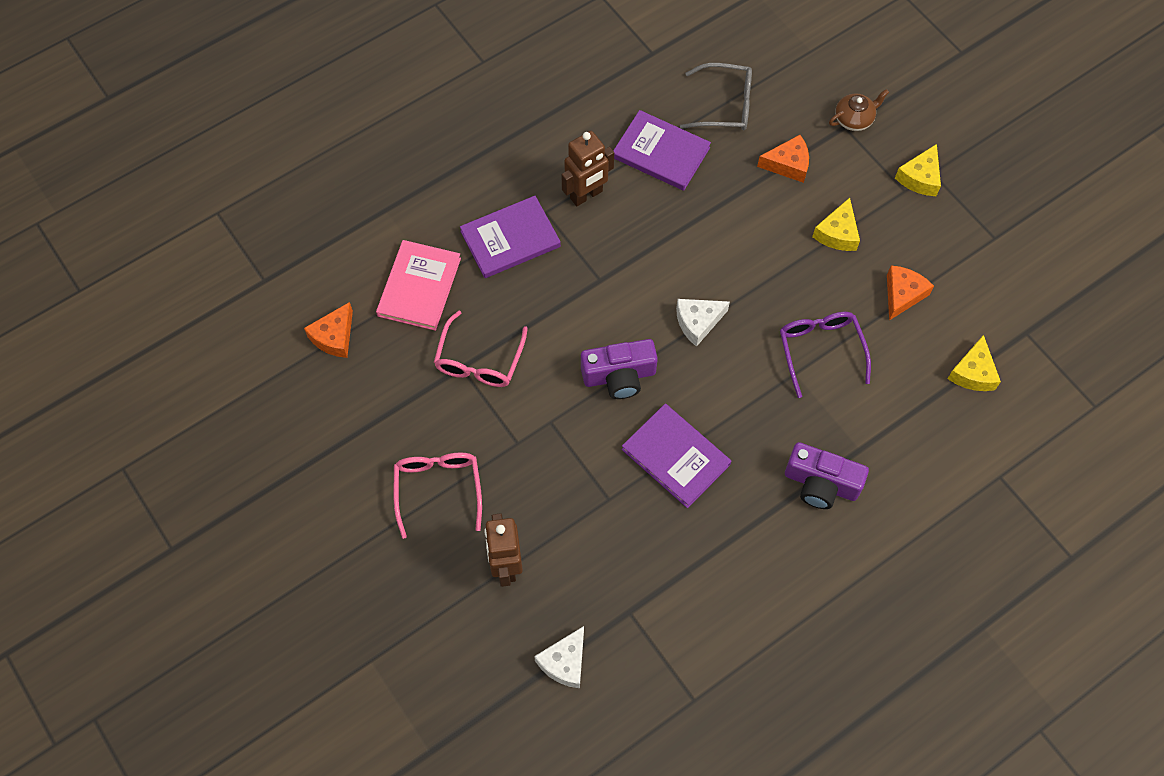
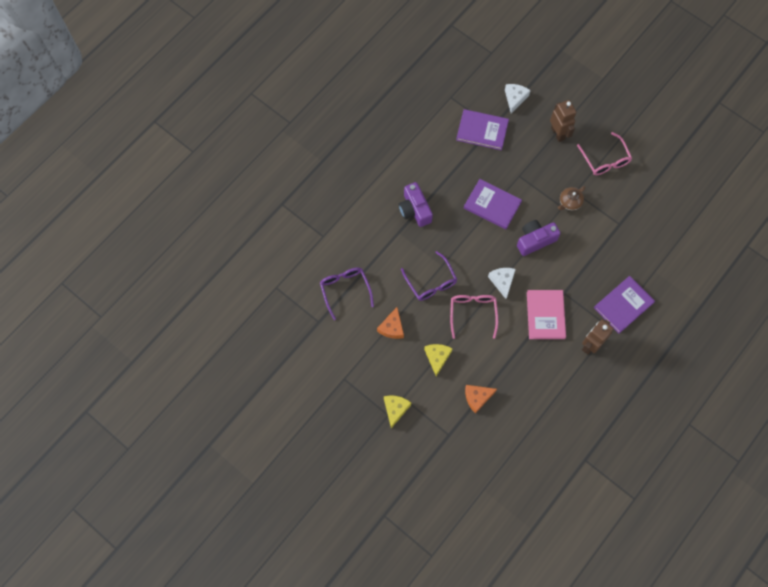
camera: 165 degrees right, 5 degrees up
(334, 337) = (693, 224): orange cheese -> none
(419, 287) = (661, 263): pink book -> pink book (545, 315)
(479, 360) = (612, 230): pink glasses -> pink glasses (473, 313)
(661, 152) = (556, 386): purple book -> purple book (482, 131)
(698, 322) = (502, 281): white cheese -> white cheese turned 60 degrees counterclockwise
(725, 105) = (527, 431): grey glasses -> none
(821, 483) = (414, 210): purple camera -> purple camera turned 120 degrees counterclockwise
(854, 119) = (444, 442): brown teapot -> brown teapot (569, 202)
(973, 372) = (345, 290): yellow cheese -> purple glasses

